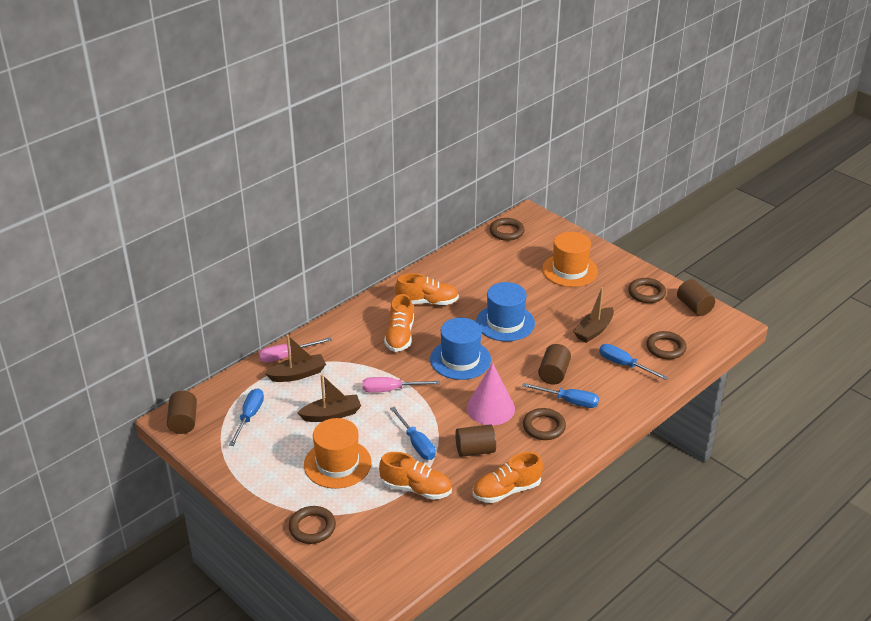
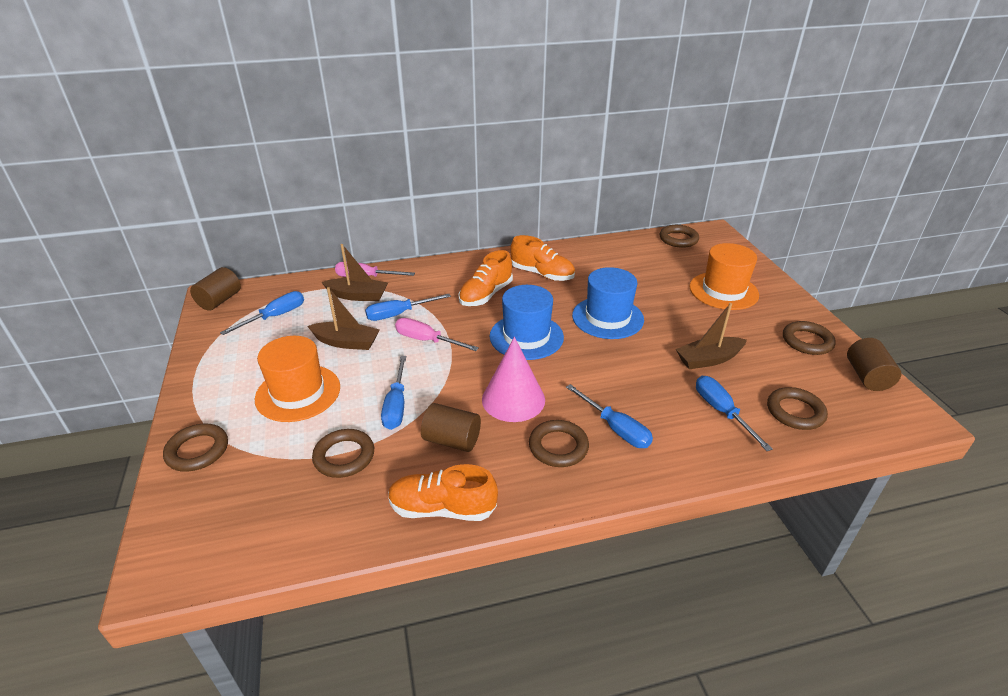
camera: 30 degrees right, 0 degrees up
(348, 377) = (399, 314): none -> blue screwdriver
(416, 489) = (344, 456): orange shoe -> brown ring
(553, 373) = (621, 389): brown cylinder -> none

